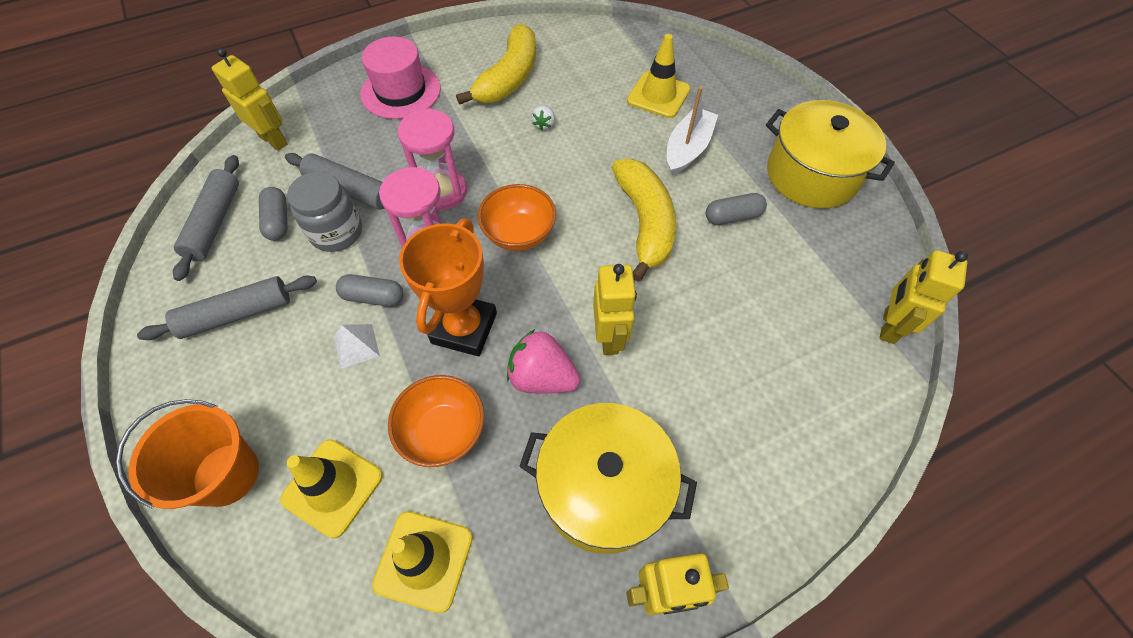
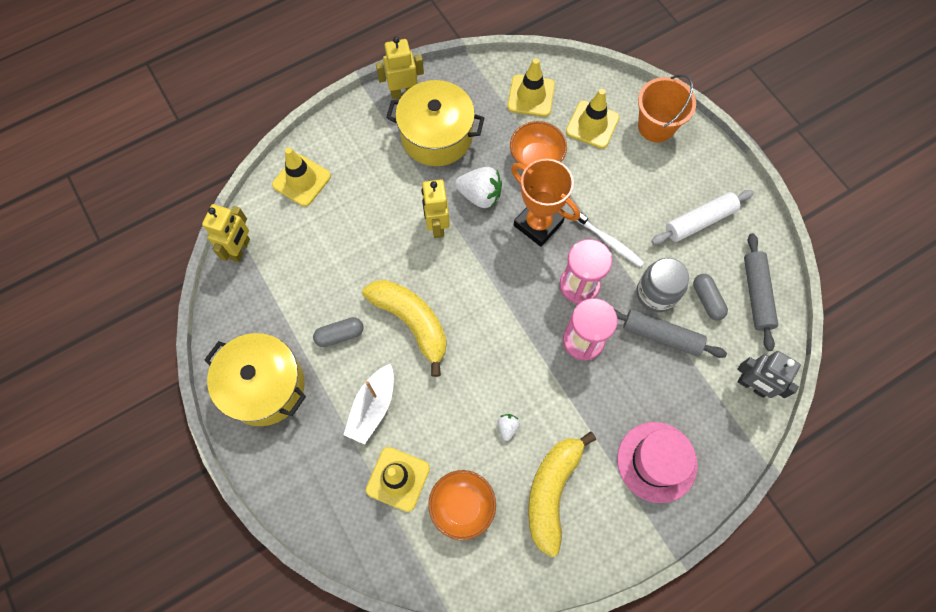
camera: 175 degrees right, 10 degrees up
(237, 314) = (699, 221): grey rolling pin -> white rolling pin
(273, 140) = (752, 386): yellow robot -> grey robot
(356, 346) = (608, 206): white pyramid -> none
(373, 297) = (609, 241): grey capsule -> white toothbrush
(464, 328) = (538, 224): orange trophy -> orange trophy turned 60 degrees counterclockwise
(519, 234) = (512, 303): orange bowl -> orange bowl (462, 506)
(542, 377) = (480, 195): pink strawberry -> white strawberry
(645, 223) = (412, 322): yellow banana -> yellow banana turned 150 degrees clockwise
(823, 424) = (301, 180): none -> yellow traffic cone

